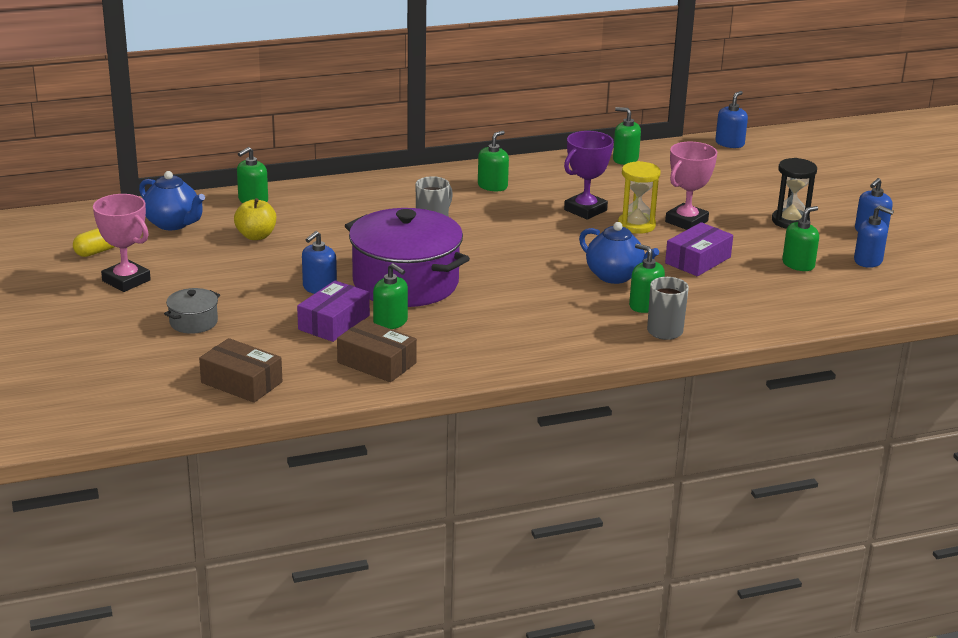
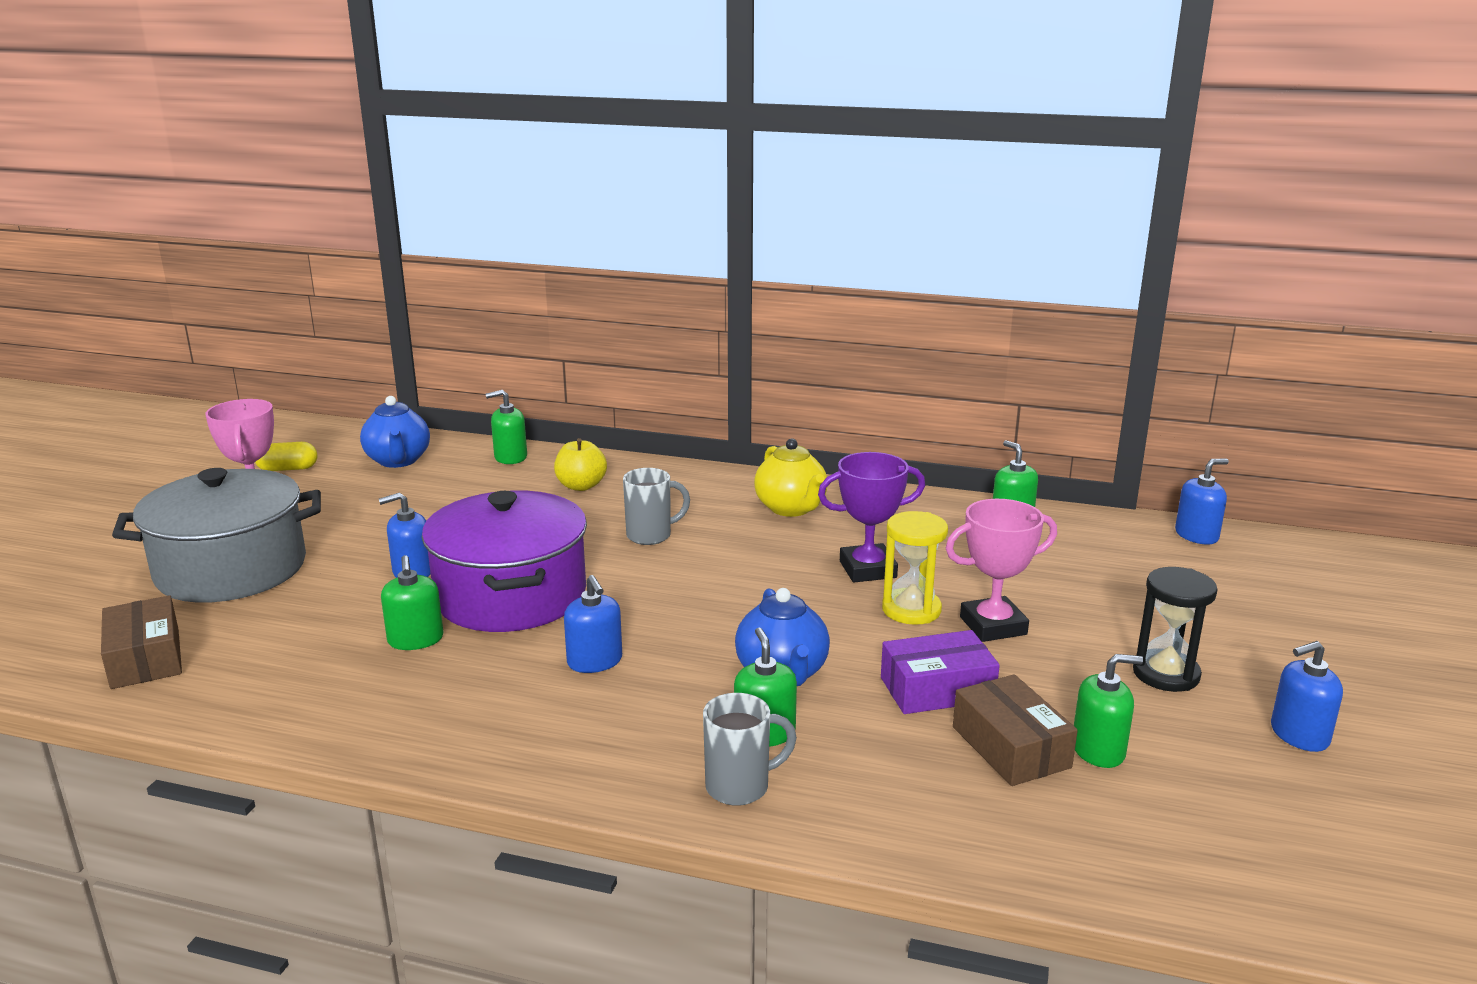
camera: 35 degrees right, 5 degrees down
(193, 322) = (231, 569): grey pot -> grey pot, size x2.33
(256, 236) = (450, 494): yellow apple -> yellow apple (581, 486)
(334, 322) = (357, 618): purple box -> none
(377, 363) = (313, 689): brown box -> brown box (1010, 747)
(492, 186) = (791, 508): green soap dispenser -> yellow teapot
(868, 261) = (1239, 786): blue soap dispenser -> blue soap dispenser (595, 661)

